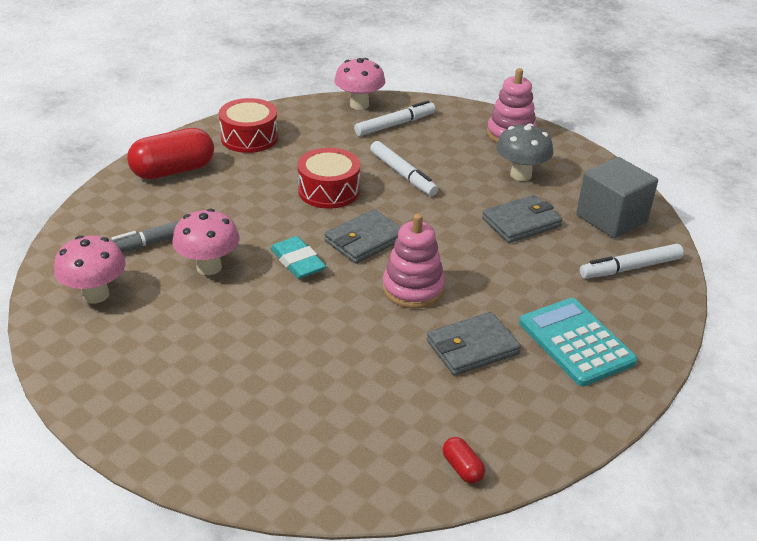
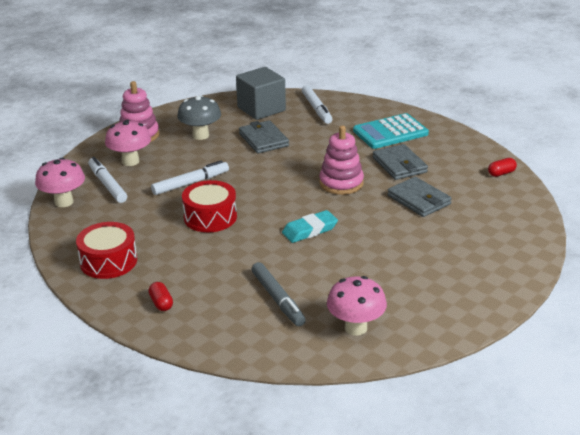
camera: 85 degrees left, 5 degrees down
(173, 171) = (161, 303): red capsule -> red capsule, size x0.44
(209, 267) = (316, 272): pink mushroom -> pink mushroom (130, 161)
(365, 240) = (282, 201): grey wallet -> grey wallet (419, 200)

